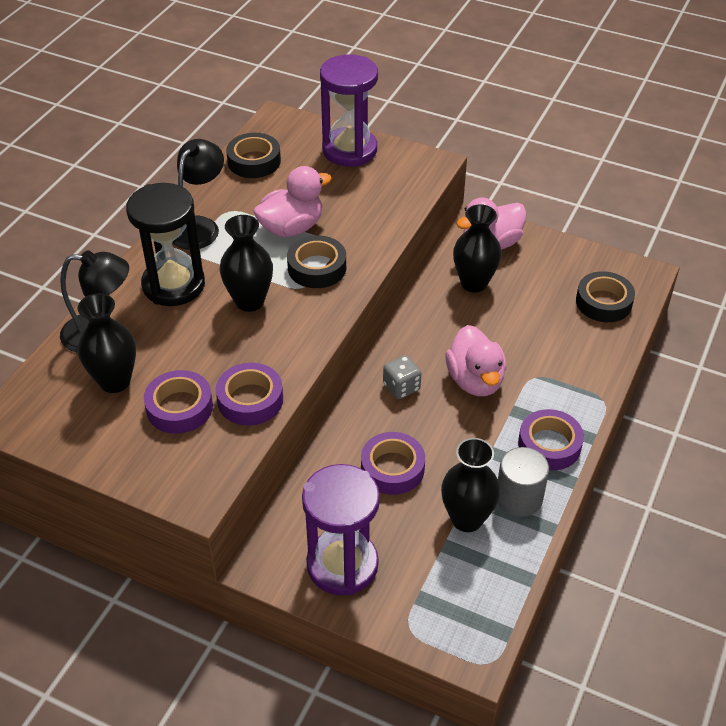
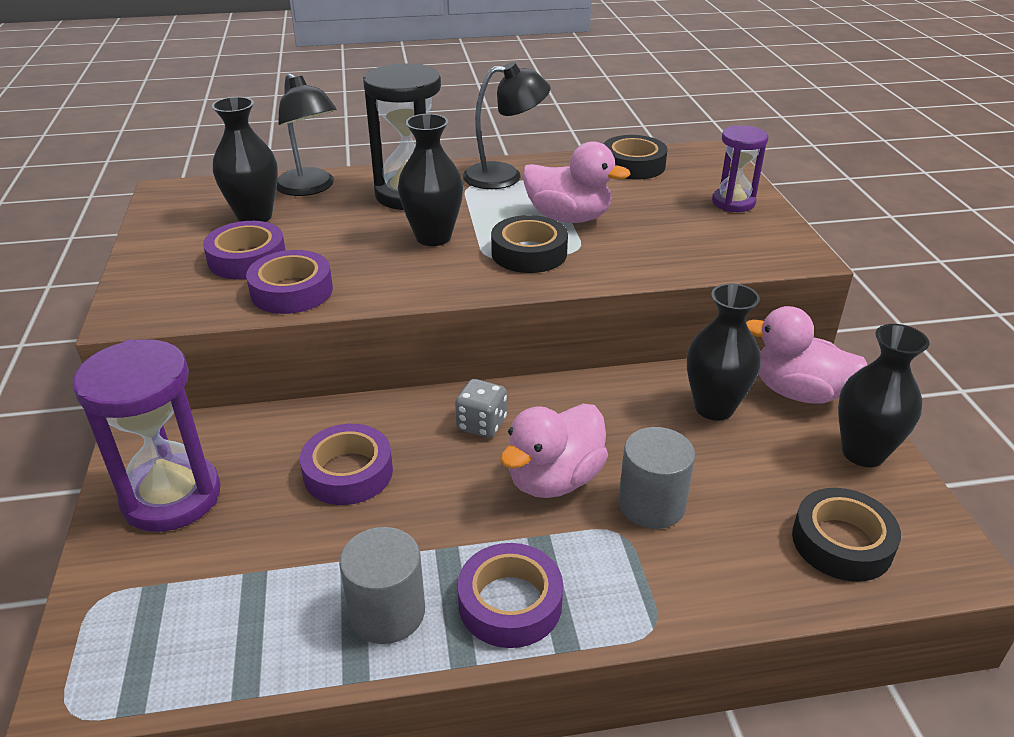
camera: 55 degrees right, 10 degrees down
(349, 150) = (733, 202): purple hourglass -> purple hourglass, size x0.60
(467, 519) = (312, 575): black vase -> black vase (863, 453)
(525, 353) = (651, 504): none -> grey cylinder

